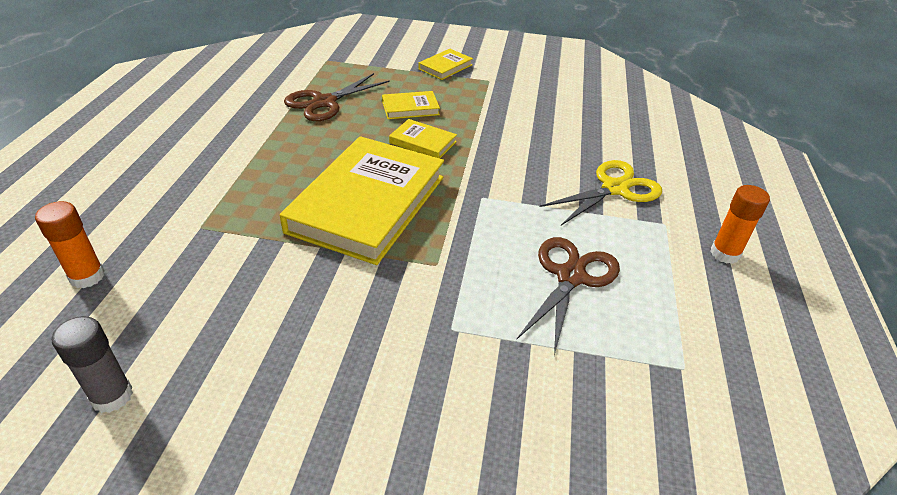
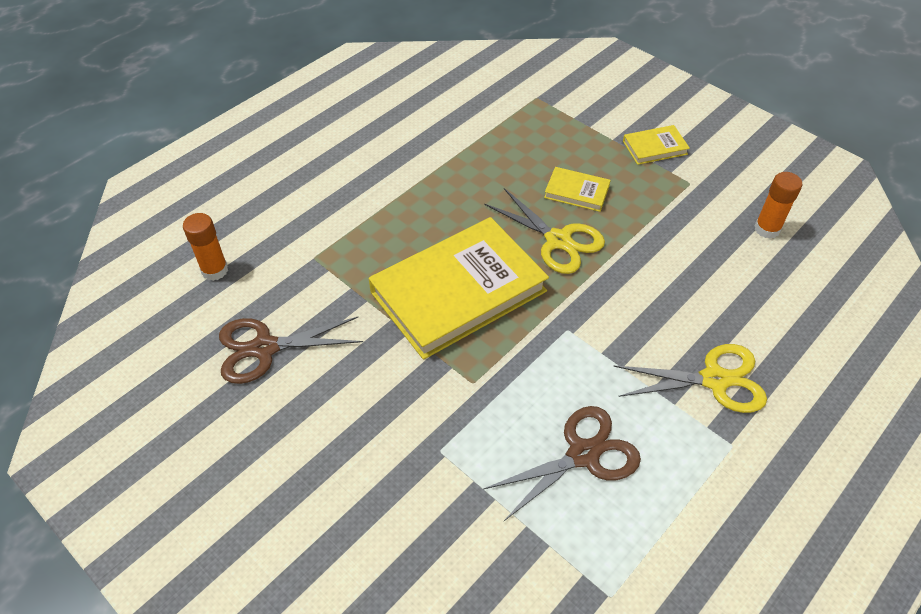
camera: 35 degrees right, 10 degrees up
(112, 396) = (181, 381): grey glue stick -> none
(324, 102) = (498, 154): brown scissors -> brown scissors (265, 348)
(423, 142) = (558, 240): yellow book -> yellow scissors
(725, 253) = (767, 510): orange glue stick -> orange glue stick (767, 229)

